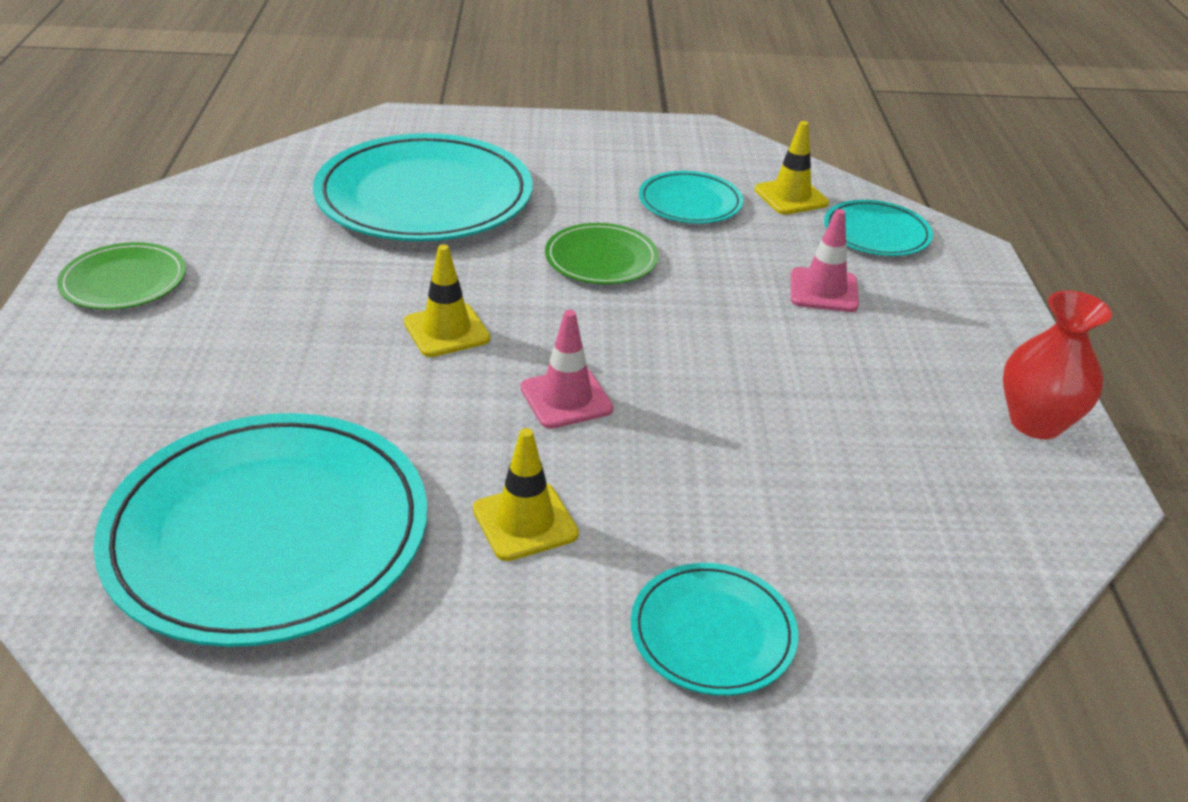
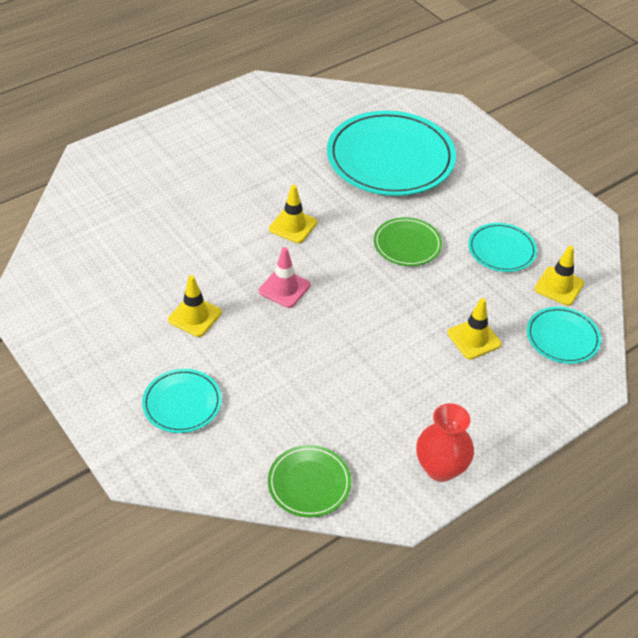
camera: 55 degrees right, 10 degrees up
(124, 281) = (226, 117): green plate -> green plate (309, 483)
(268, 532) = (126, 250): turquoise plate -> none
(823, 290) = (474, 339): pink traffic cone -> yellow traffic cone

